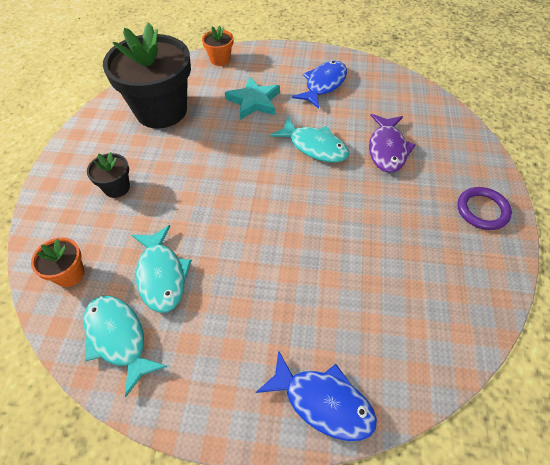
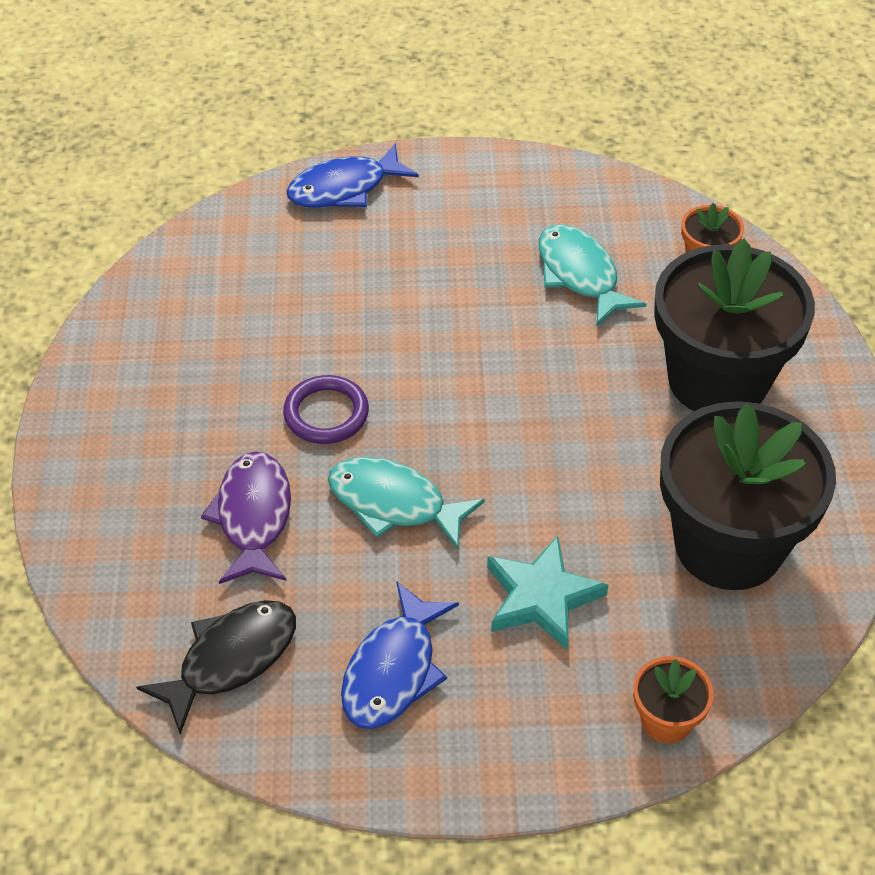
camera: 170 degrees right, 5 degrees down
(117, 188) = (717, 380): black flower pot -> black flower pot, size x2.30
(118, 338) = (599, 208): turquoise fish -> none
(323, 402) = (344, 188): blue fish -> blue fish turned 45 degrees counterclockwise
(393, 95) = (231, 659): none -> black fish
(482, 210) = (103, 423): purple ring -> purple ring (326, 413)

